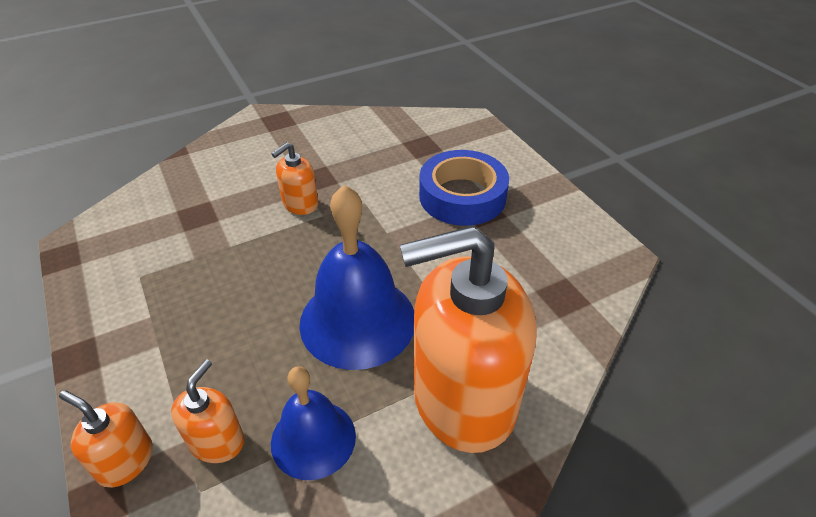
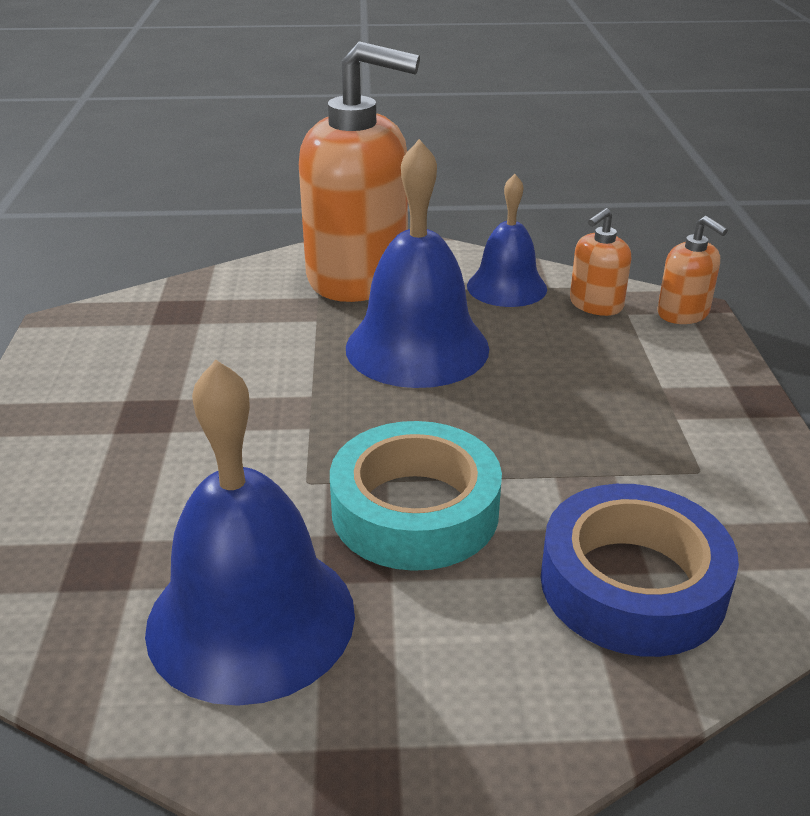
camera: 155 degrees left, 10 degrees down
(300, 204) = (415, 510): orange soap dispenser -> turquoise tape
(345, 146) = (251, 618): none -> blue bell
(462, 196) = (149, 442): blue tape -> blue tape (632, 584)

